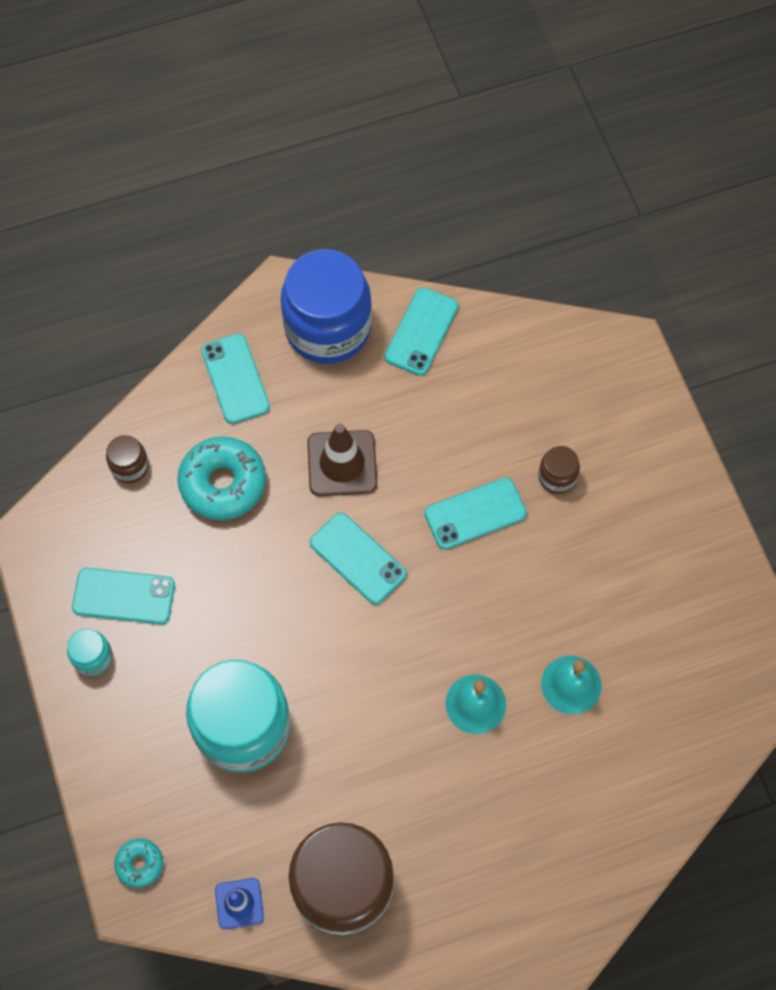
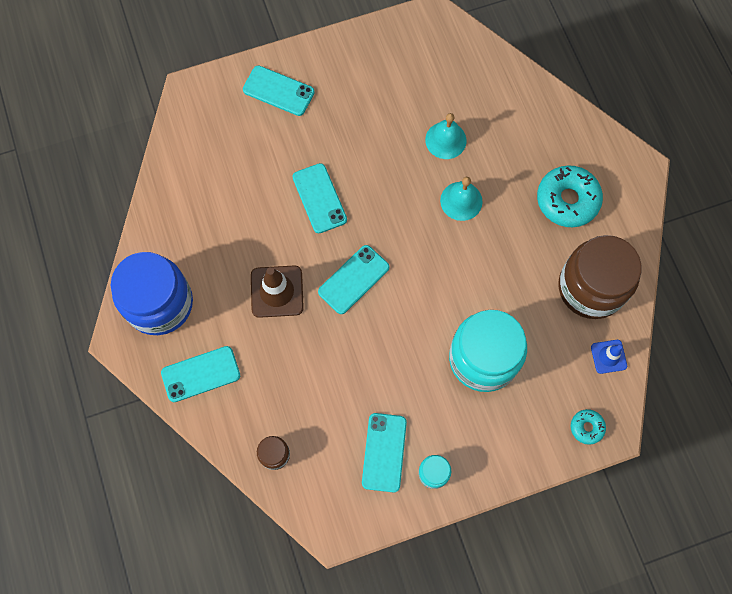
camera: 90 degrees left, 5 degrees up
(223, 483) = (291, 380): turquoise donut -> turquoise donut (567, 200)
(421, 331) = (167, 234): turquoise phone -> turquoise phone (278, 91)
(557, 477) = (292, 143): brown jar -> none

